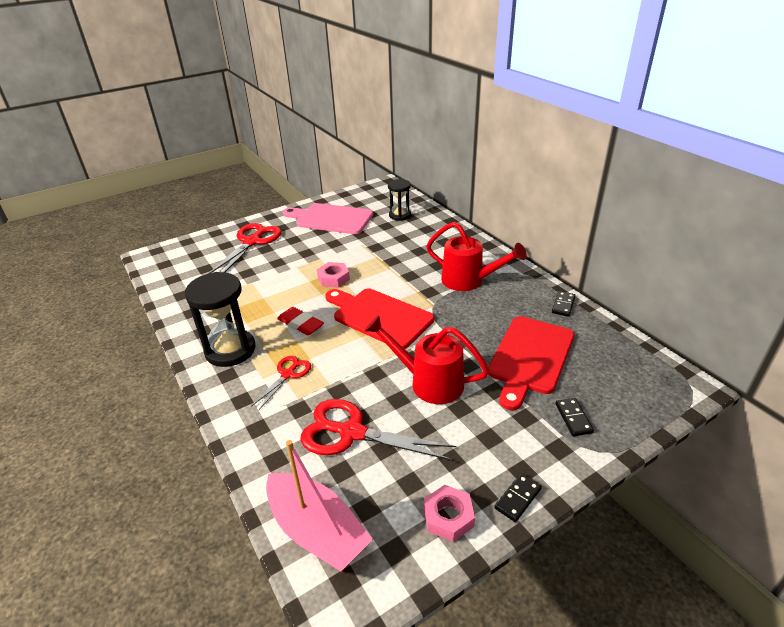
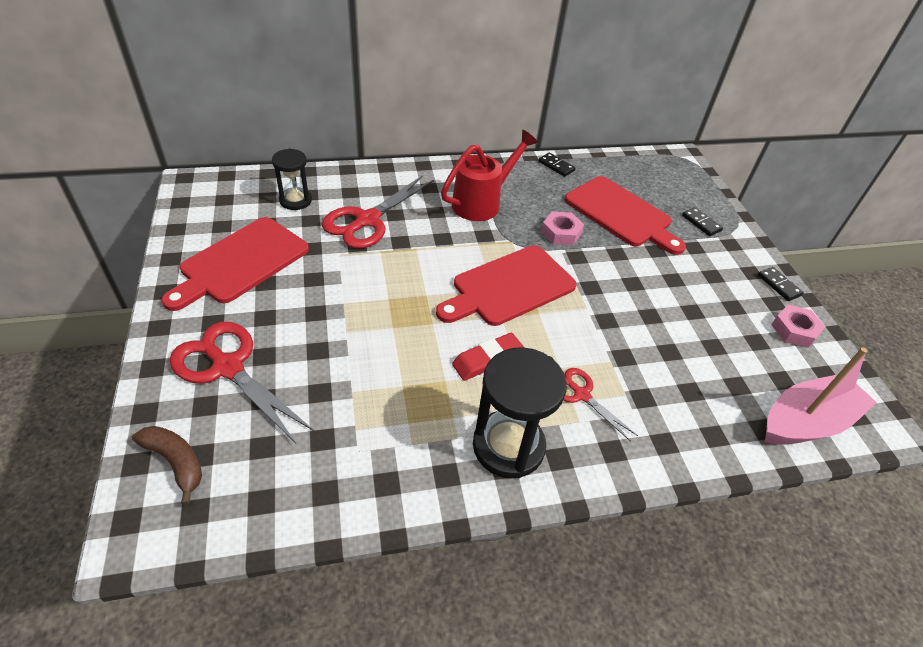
camera: 75 degrees left, 10 degrees up
(189, 250) = (175, 462): none -> brown banana
(331, 219) = (241, 262): pink cutting board -> red cutting board
(333, 278) = (404, 303): pink nut -> pink nut (561, 233)
(352, 432) = (689, 363): red scissors -> red scissors (367, 220)
(429, 382) = (633, 286): red watering can -> none
(573, 418) = (701, 223): black domino -> black domino turned 45 degrees clockwise

